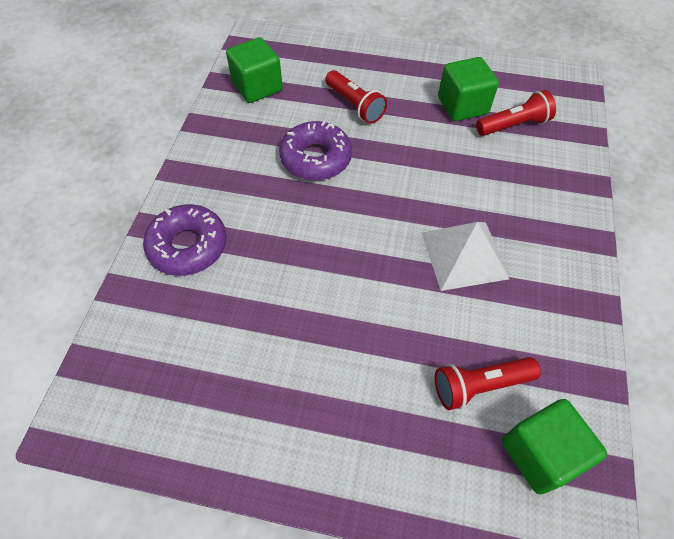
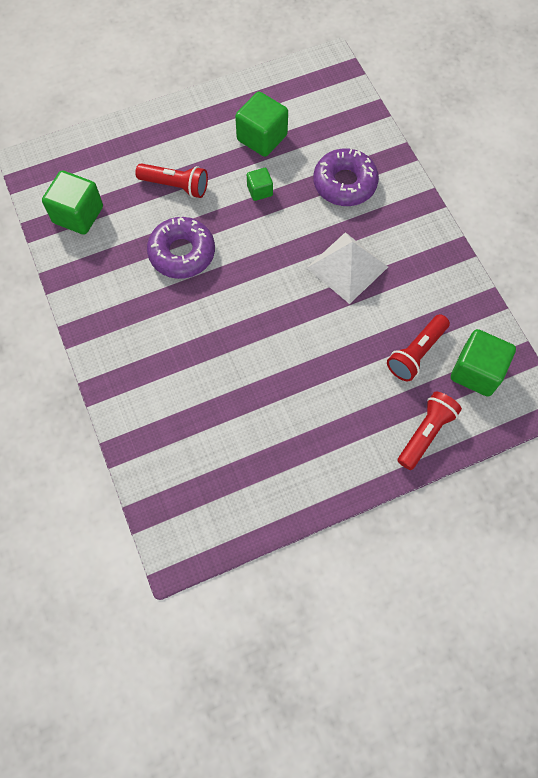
camera: 35 degrees left, 10 degrees up
(188, 246) = (143, 384): purple donut -> purple donut (344, 183)
(427, 145) = (260, 191): none -> green cube
(514, 125) = (312, 134): red flashlight -> red flashlight (426, 433)

